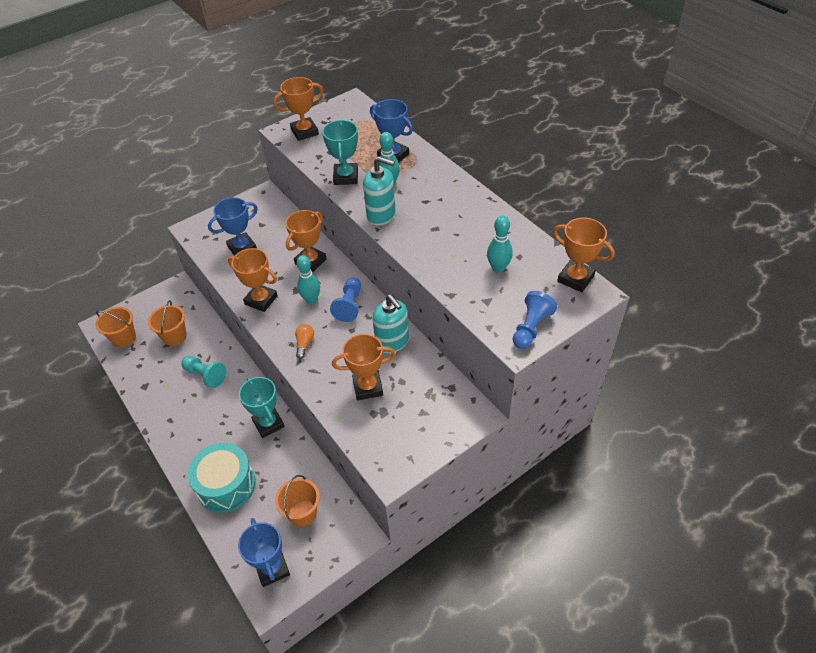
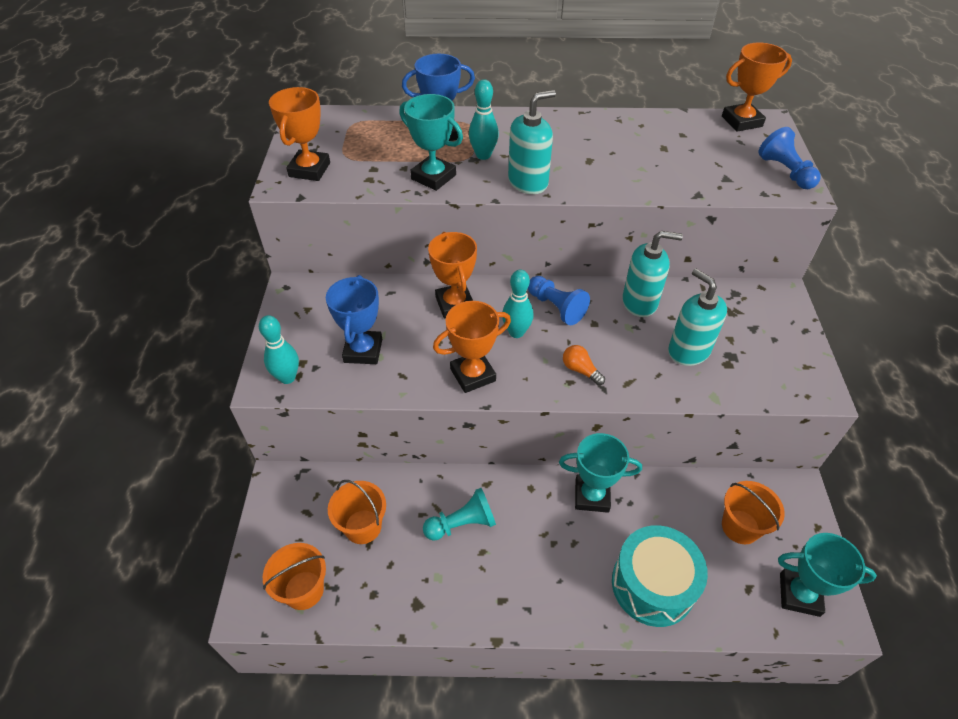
camera: 55 degrees left, 0 degrees up
(272, 568) = (799, 594): blue trophy -> turquoise trophy
(367, 387) = (688, 351): orange trophy -> turquoise soap dispenser
(498, 268) = (687, 152): turquoise bowling pin -> turquoise bowling pin (287, 377)

